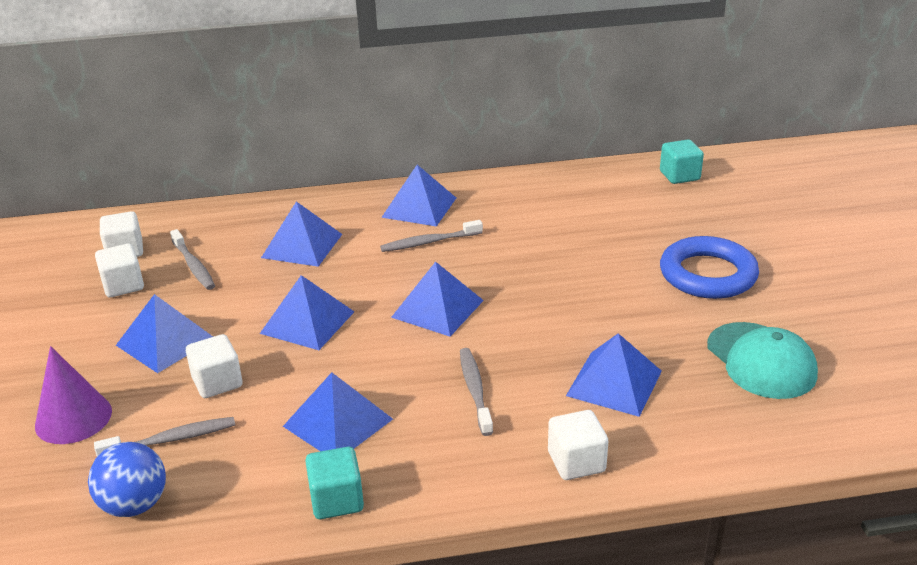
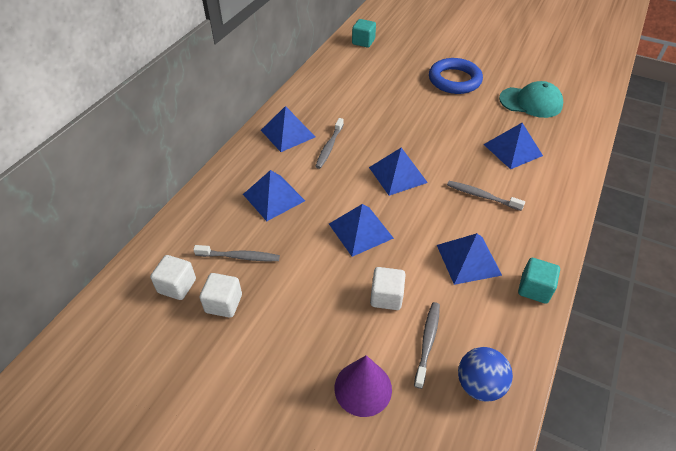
camera: 55 degrees left, 15 degrees up
(165, 341) = (317, 306): blue pyramid -> none
(576, 462) = (561, 191): white cube -> none

